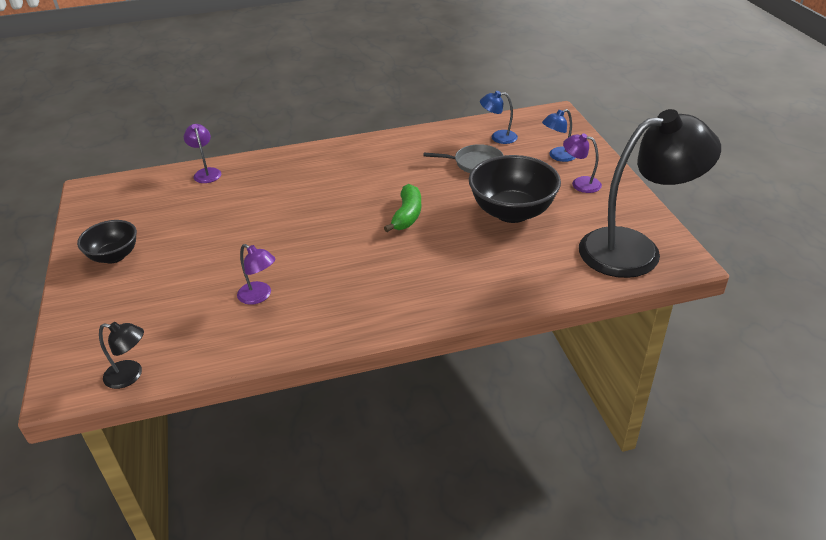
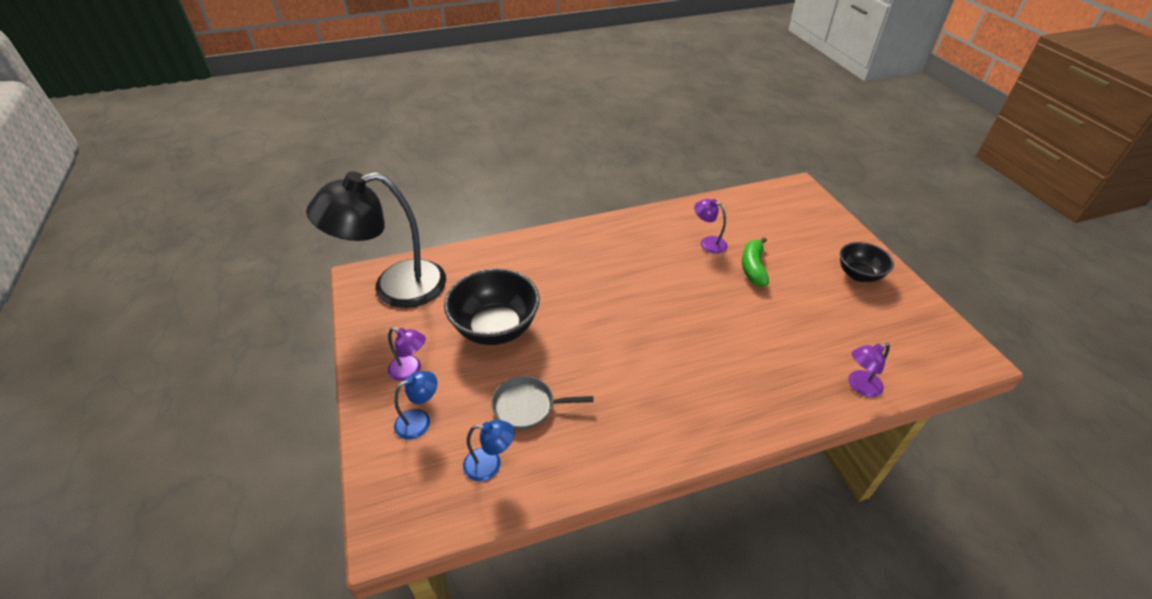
camera: 175 degrees right, 5 degrees up
(130, 375) = (762, 193): black lamp -> none
(206, 172) = (859, 386): purple lamp -> purple lamp turned 90 degrees clockwise
(407, 215) = (602, 323): green banana -> green banana (753, 267)

